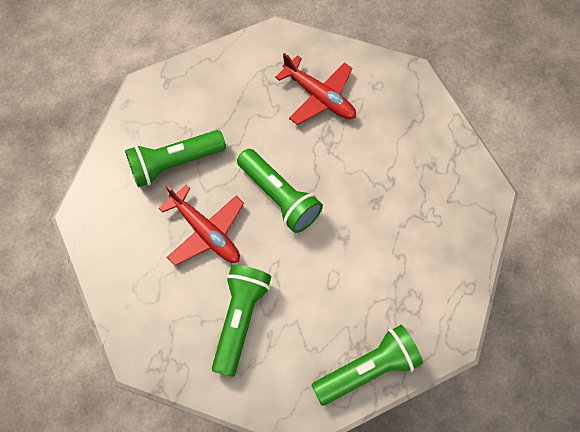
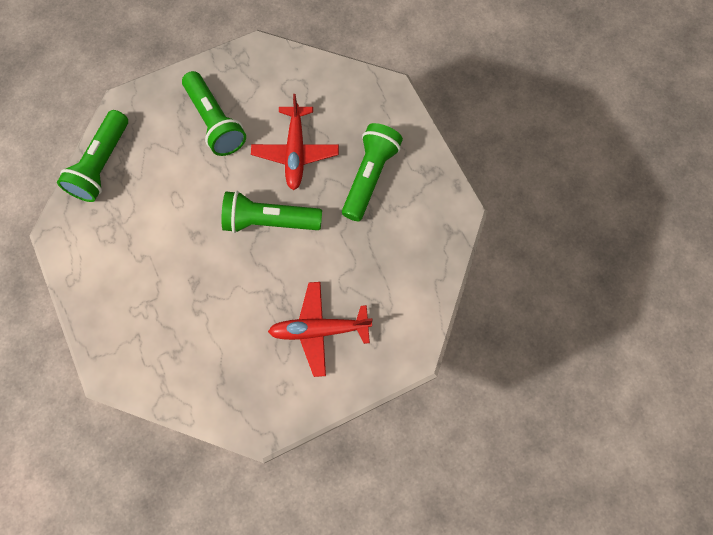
camera: 135 degrees right, 5 degrees up
(206, 232) = (295, 152): red plane -> red plane turned 90 degrees counterclockwise

